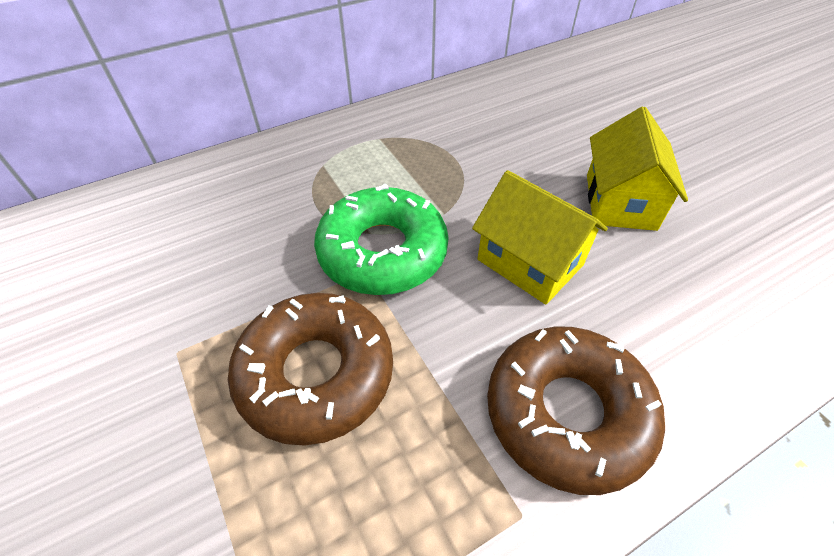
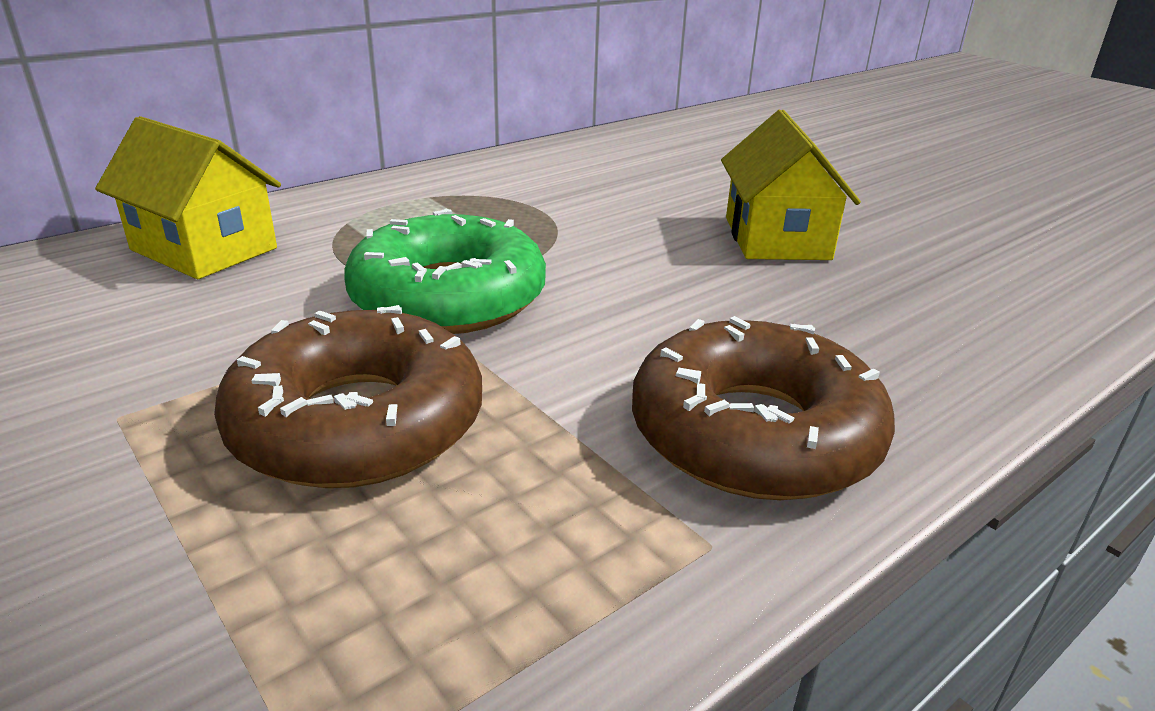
camera: 10 degrees left, 20 degrees down
(530, 262) = (666, 296): yellow house -> yellow house (204, 249)

